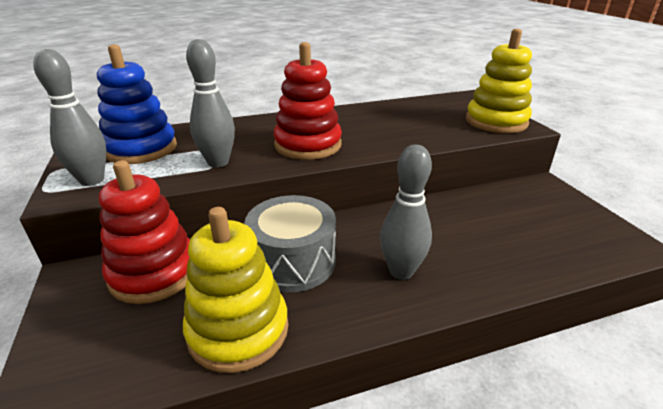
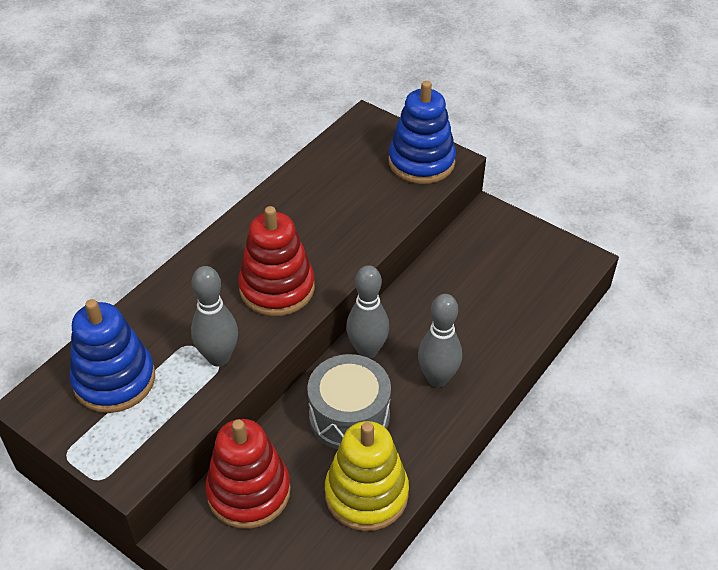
camera: 35 degrees left, 15 degrees up
(92, 180) = (127, 443): grey bowling pin -> grey bowling pin (367, 350)
(496, 122) = (421, 162): yellow stacking toy -> blue stacking toy

